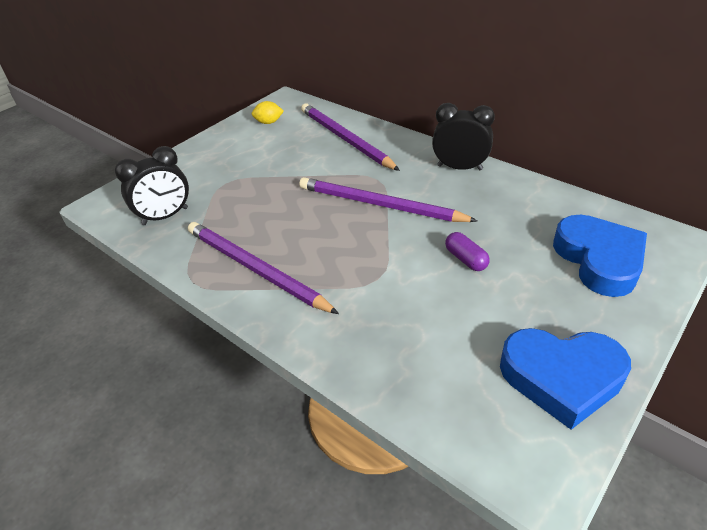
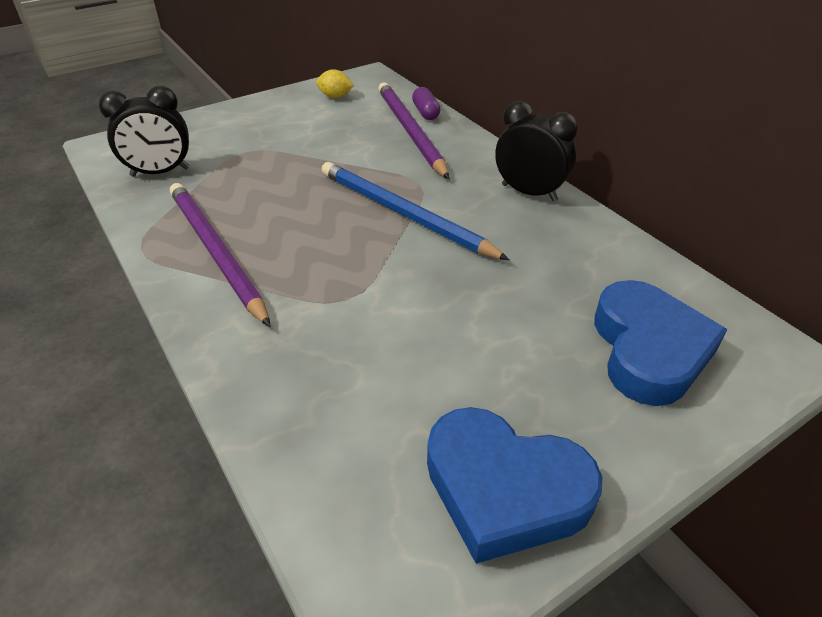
camera: 15 degrees right, 0 degrees up
(380, 205) = (403, 214): purple pencil -> blue pencil
(465, 259) = (469, 303): purple capsule -> purple capsule (425, 112)

